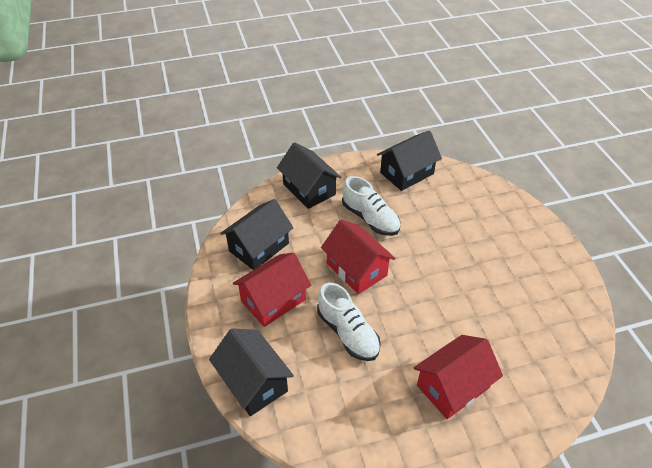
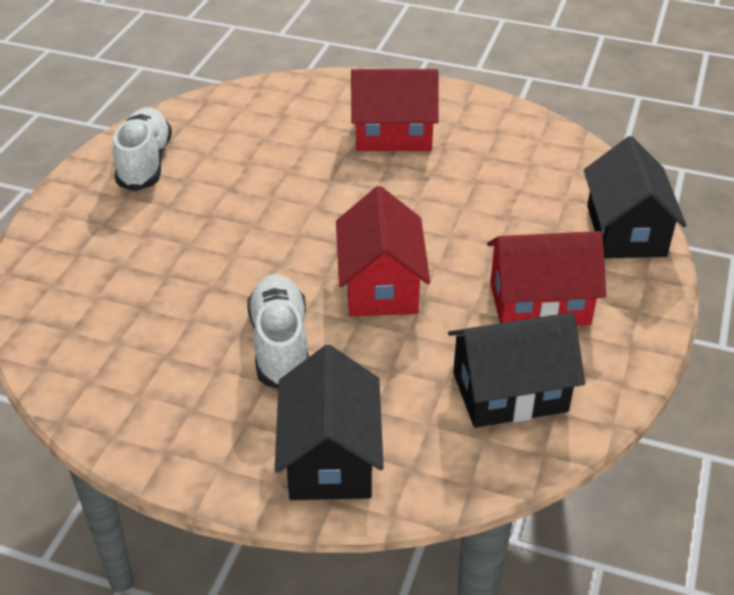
camera: 145 degrees left, 5 degrees down
(348, 333) = (465, 224): white shoe -> white shoe (145, 163)
(407, 173) = (121, 391): black house -> none

